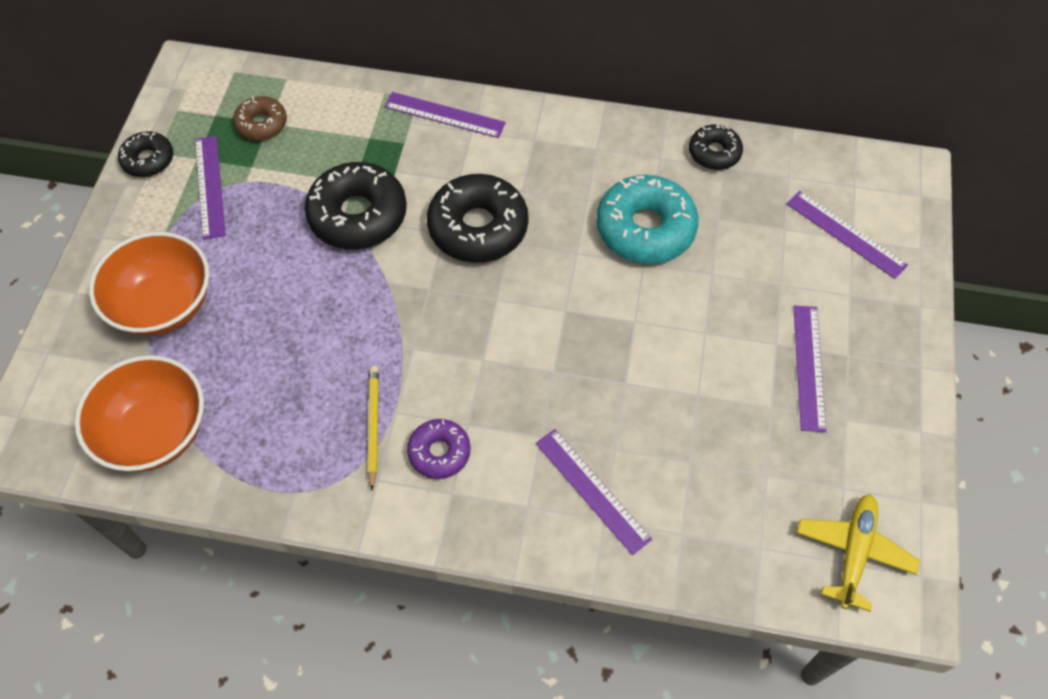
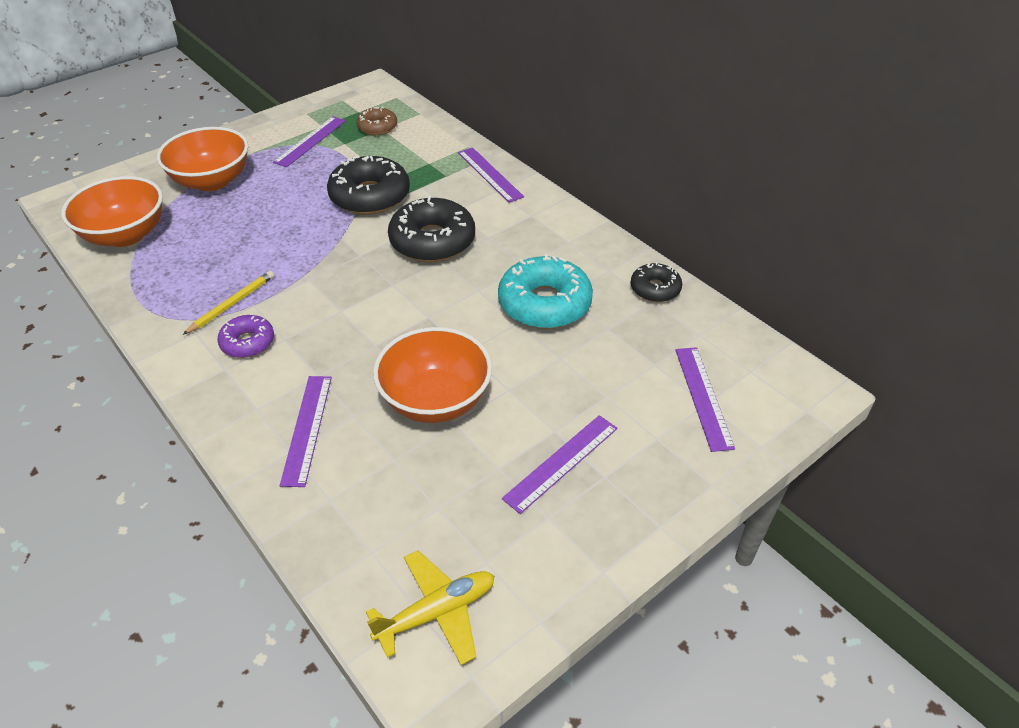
camera: 40 degrees right, 15 degrees down
(148, 160) = (297, 114): black donut -> none
(662, 385) = (435, 400): none -> orange bowl

